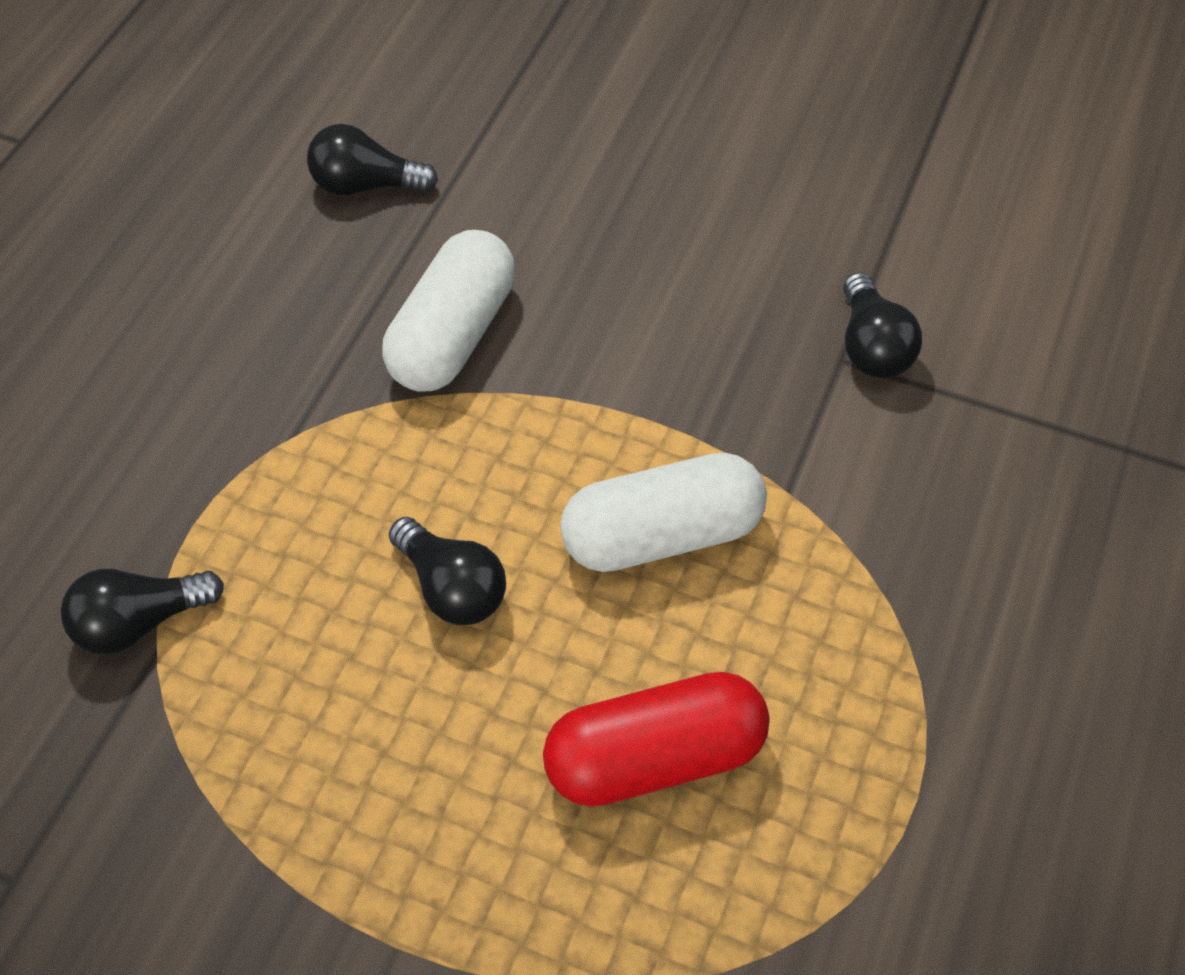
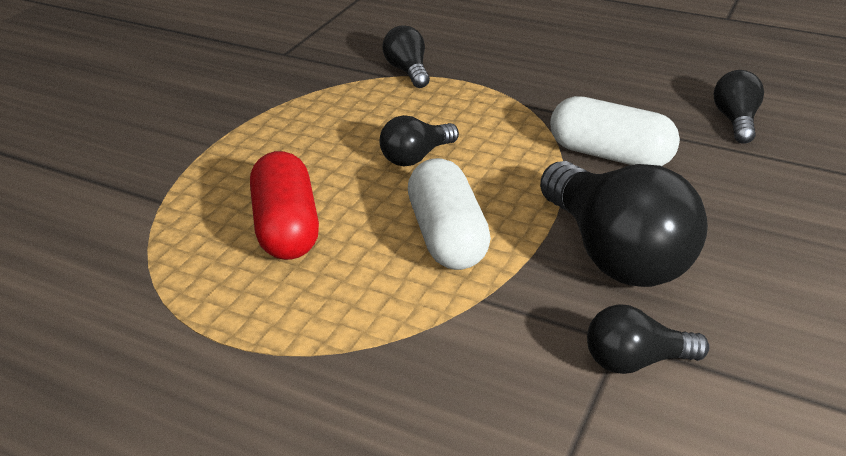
camera: 95 degrees right, 20 degrees down
(684, 348) = (615, 253): none -> black light bulb

